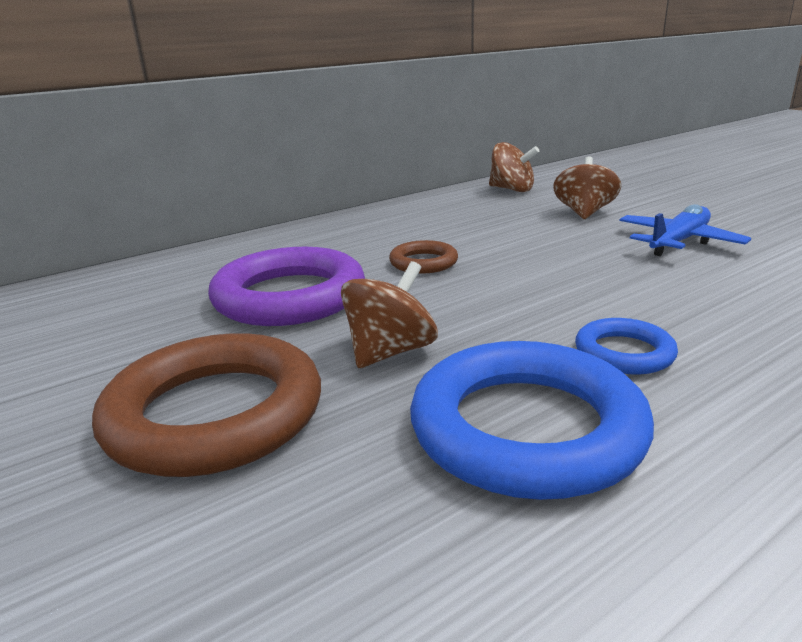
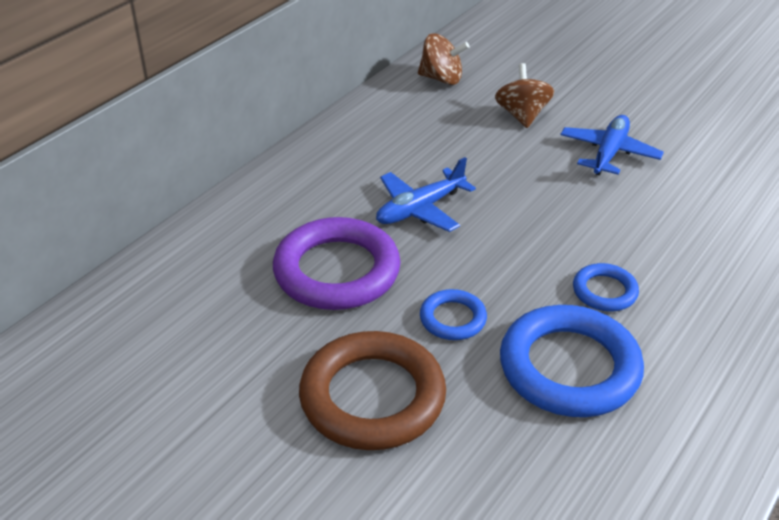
camera: 20 degrees left, 15 degrees up
(390, 352) = (453, 319): brown spinning top -> blue ring
(423, 262) = (420, 209): brown ring -> blue plane

